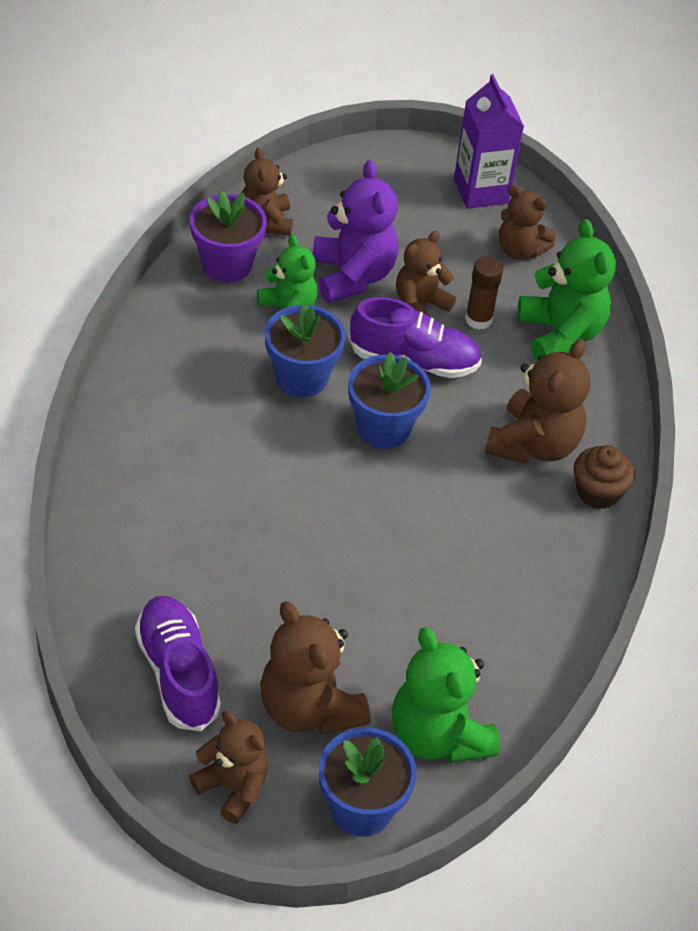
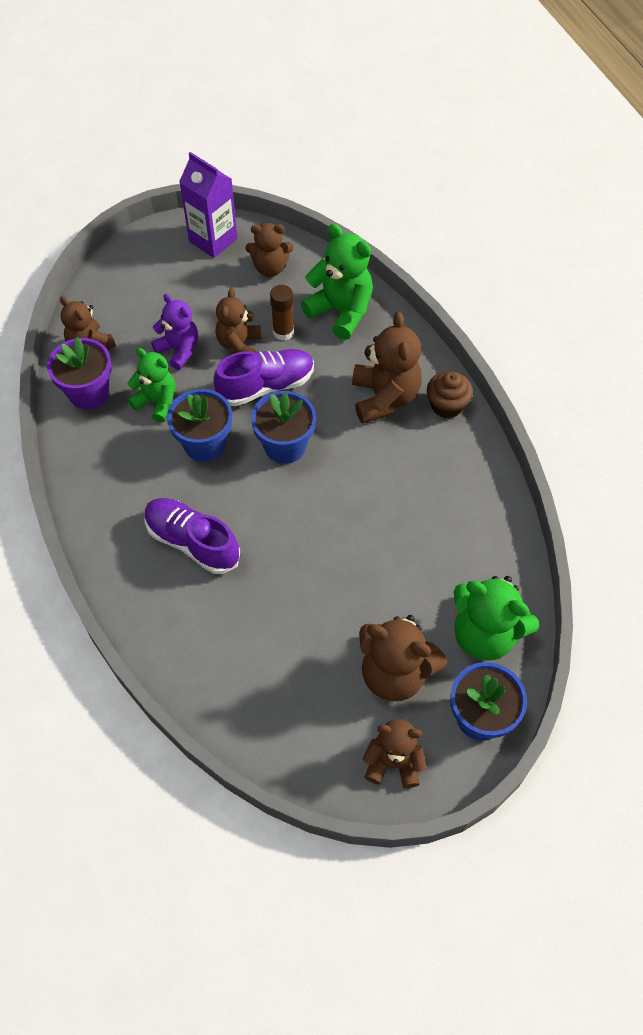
camera: 30 degrees left, 10 degrees up
(178, 673) = (295, 709): purple shoe -> purple shoe (192, 542)
(352, 276) = (179, 350): purple teddy bear -> purple teddy bear, size x0.66

